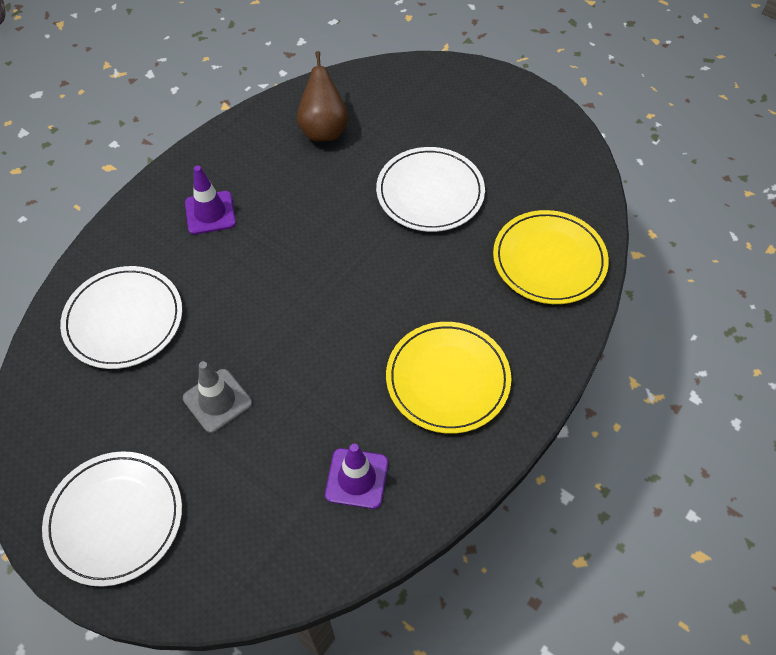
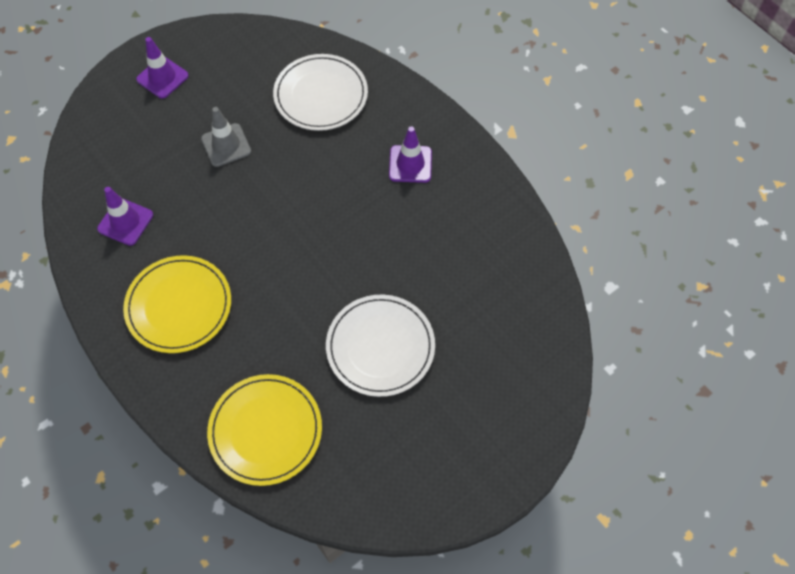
camera: 105 degrees right, 5 degrees up
(115, 519) = (162, 77): white plate -> purple traffic cone
(323, 130) = (487, 271): brown pear -> none

